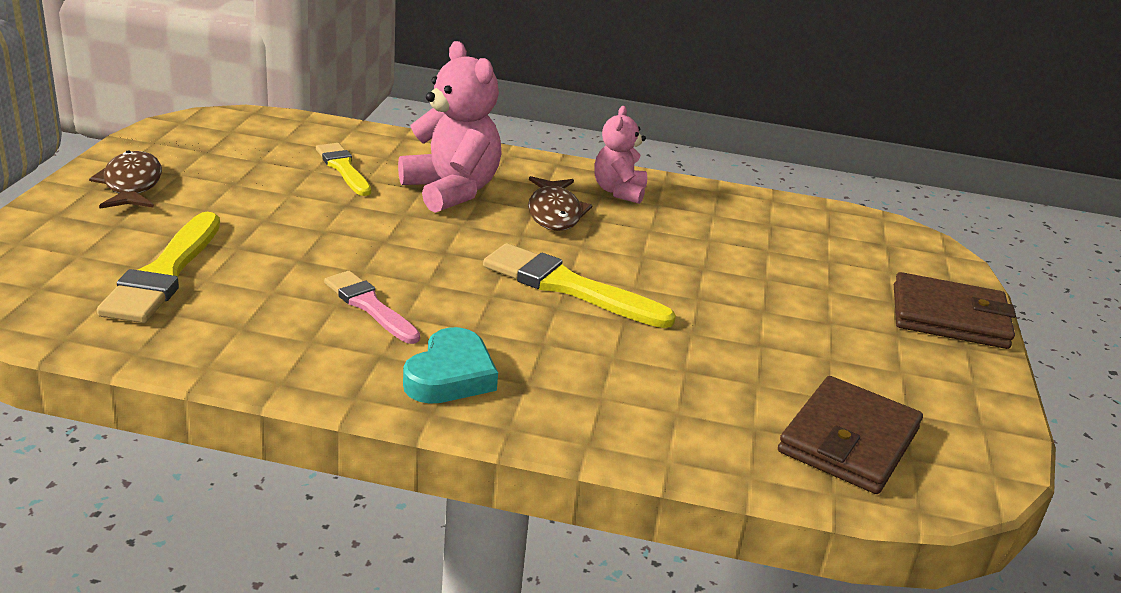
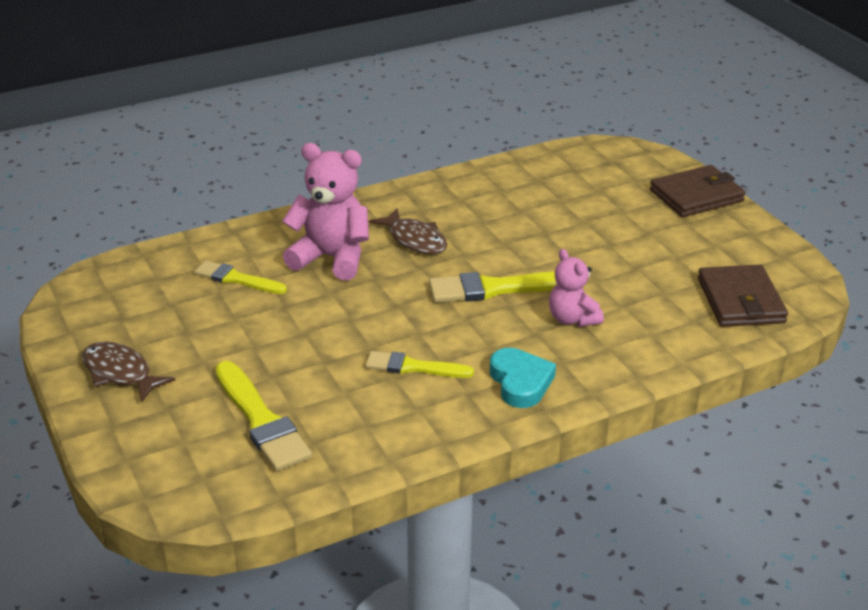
camera: 35 degrees left, 5 degrees up
(369, 306) = (413, 367): pink brush -> yellow brush
(619, 191) = (427, 202): pink teddy bear -> pink teddy bear (572, 319)

